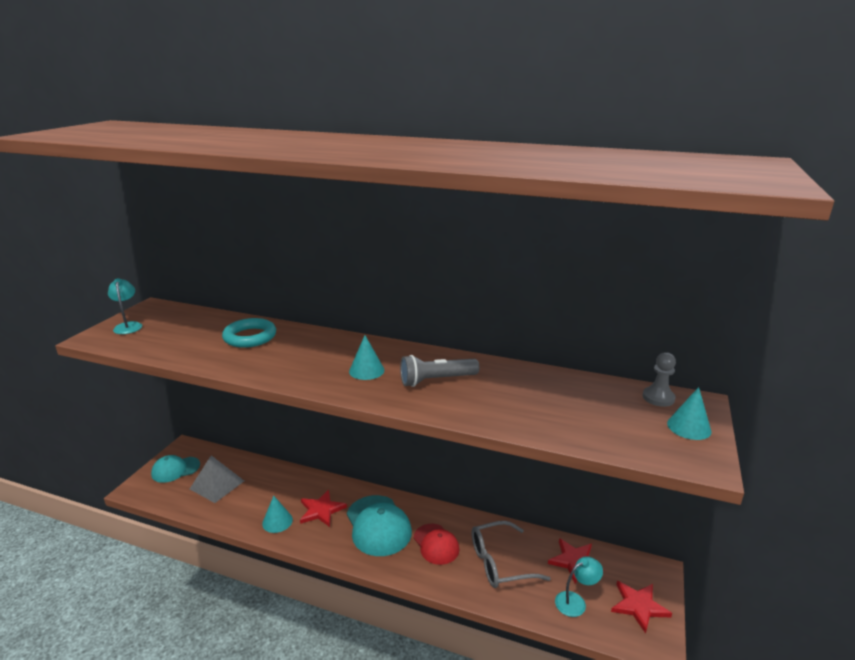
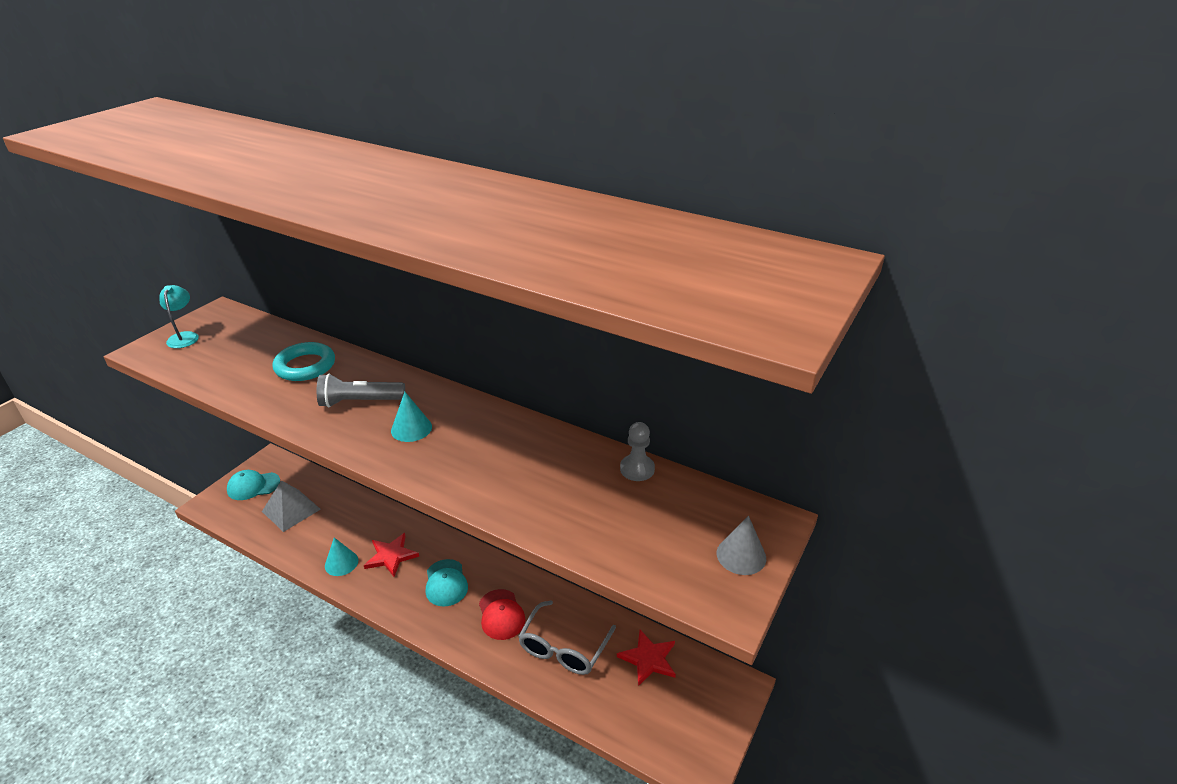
camera: 10 degrees right, 10 degrees up
(378, 525) = (446, 583): turquoise cap -> turquoise cap, size x0.63
(436, 380) = (482, 452): grey flashlight -> grey flashlight (360, 402)
(500, 562) = (564, 647): grey glasses -> grey glasses turned 60 degrees counterclockwise
(576, 601) = (630, 706): turquoise lamp -> none
(638, 606) = (700, 723): red star -> none
(658, 398) = (728, 508): grey pawn -> grey pawn (637, 469)
(689, 427) = (741, 555): turquoise cone -> grey cone

